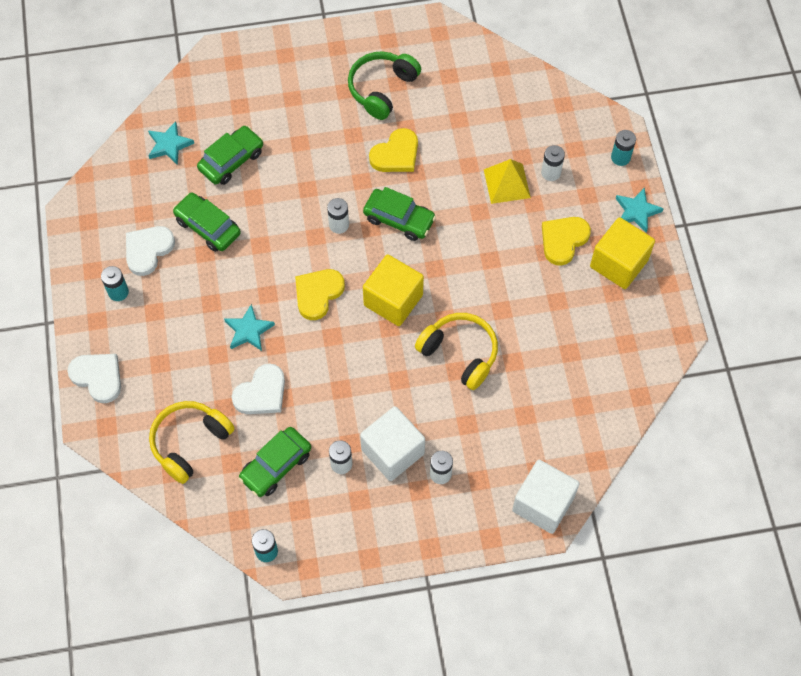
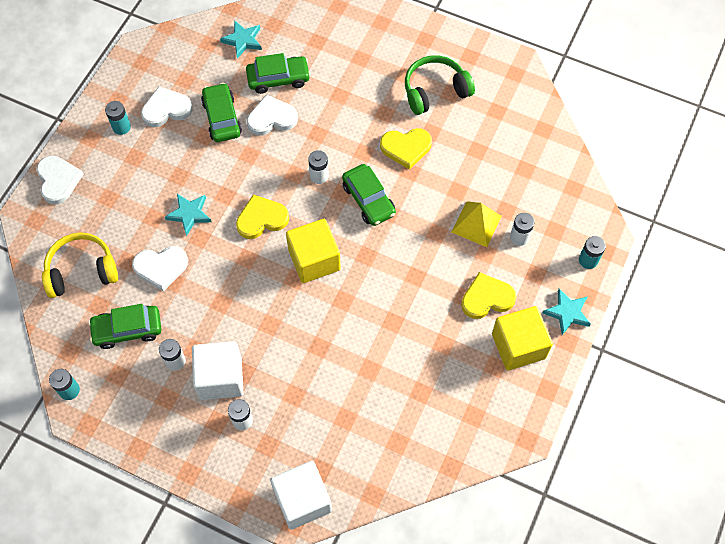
camera: 35 degrees right, 0 degrees up
(254, 199) = (272, 118): none -> white heart
(460, 353) = (332, 335): yellow headphones -> none

